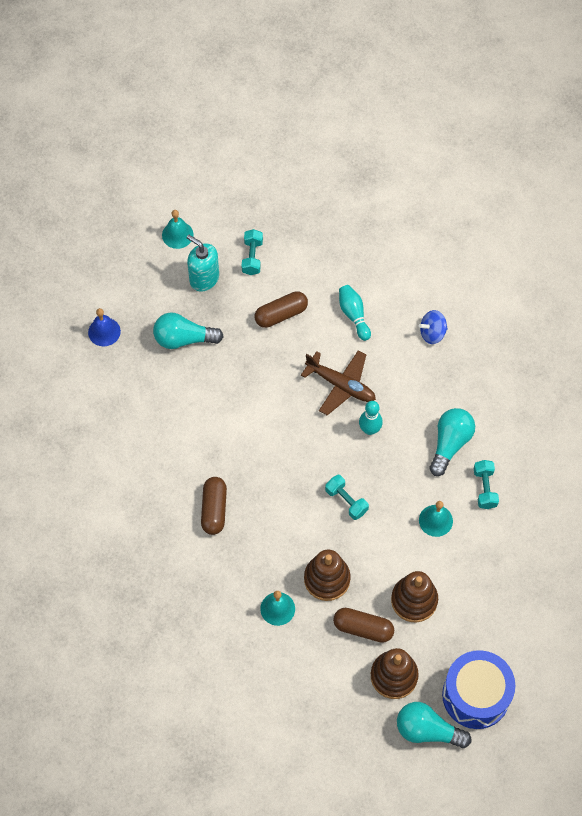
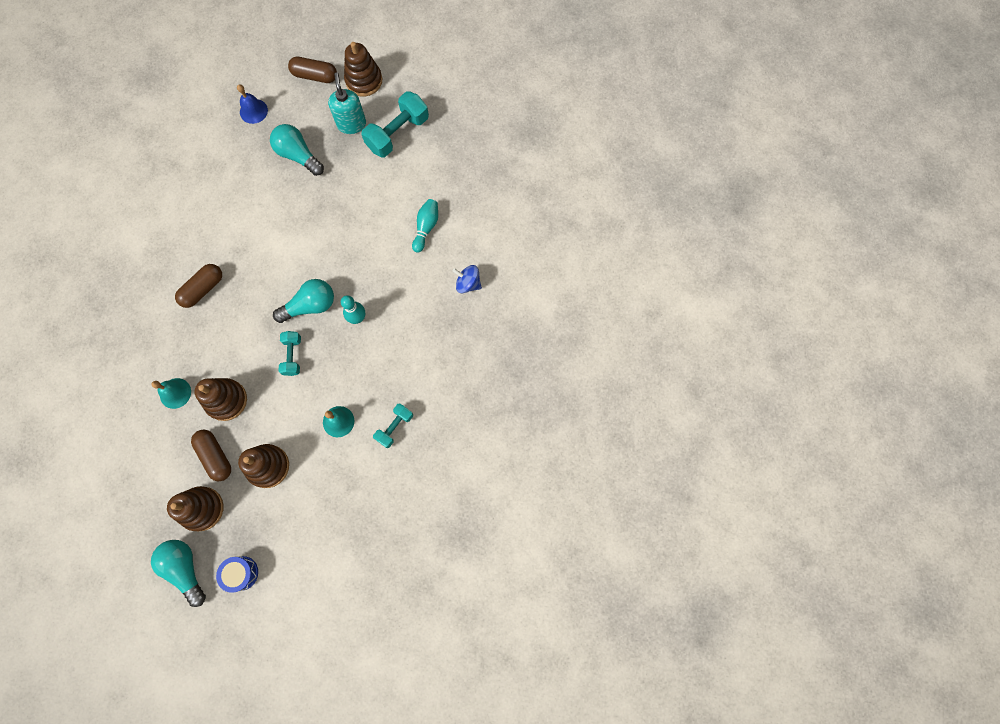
camera: 40 degrees right, 10 degrees up
(177, 235) = (364, 80): turquoise bell -> brown stacking toy
(252, 257) = (397, 133): turquoise dumbbell -> turquoise dumbbell, size x1.73
(281, 314) = (378, 188): brown capsule -> brown capsule (315, 76)
(341, 385) = (369, 270): brown plane -> none
(450, 444) = (402, 374): turquoise light bulb -> turquoise light bulb (310, 306)
(476, 695) = (241, 573): blue drum -> blue drum, size x0.53

